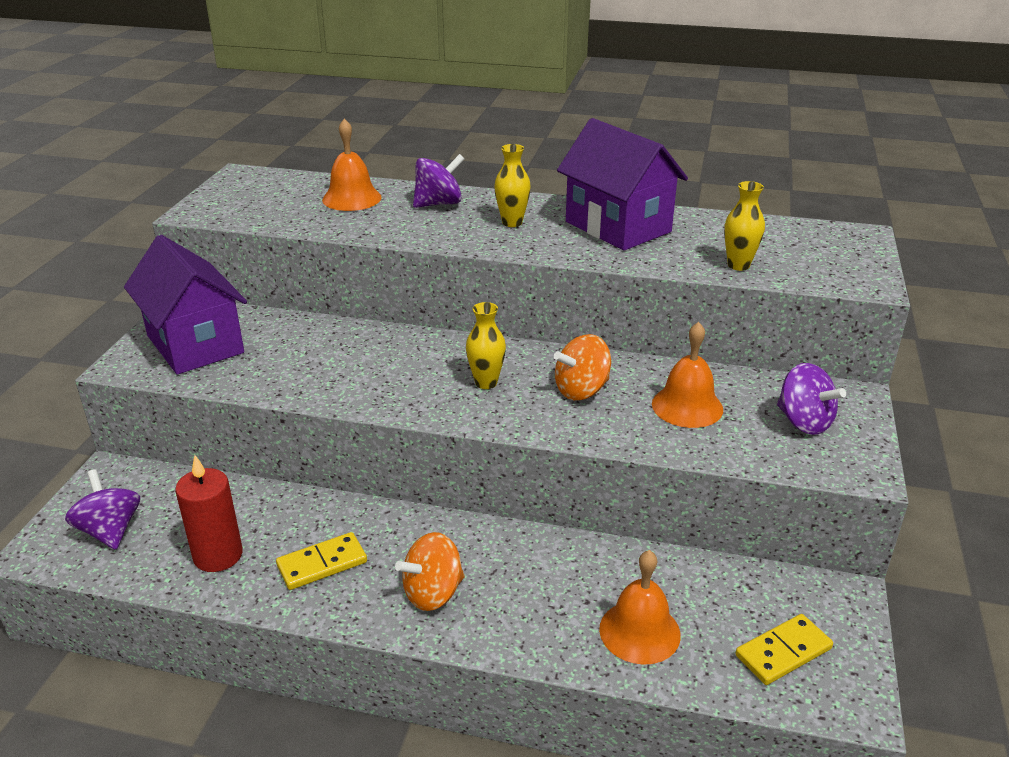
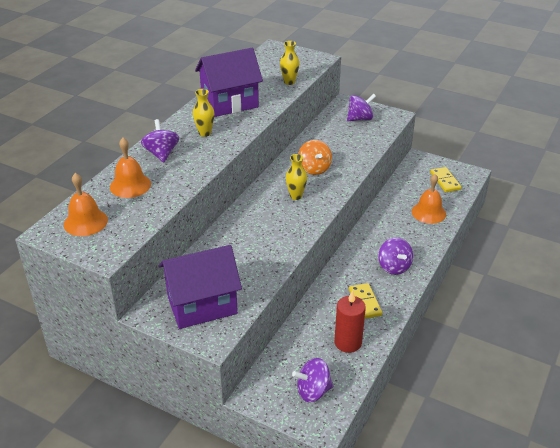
camera: 75 degrees left, 5 degrees up
(433, 593) = (394, 267): orange spinning top -> purple spinning top
(687, 406) = (338, 143): orange bell -> orange bell (85, 222)

